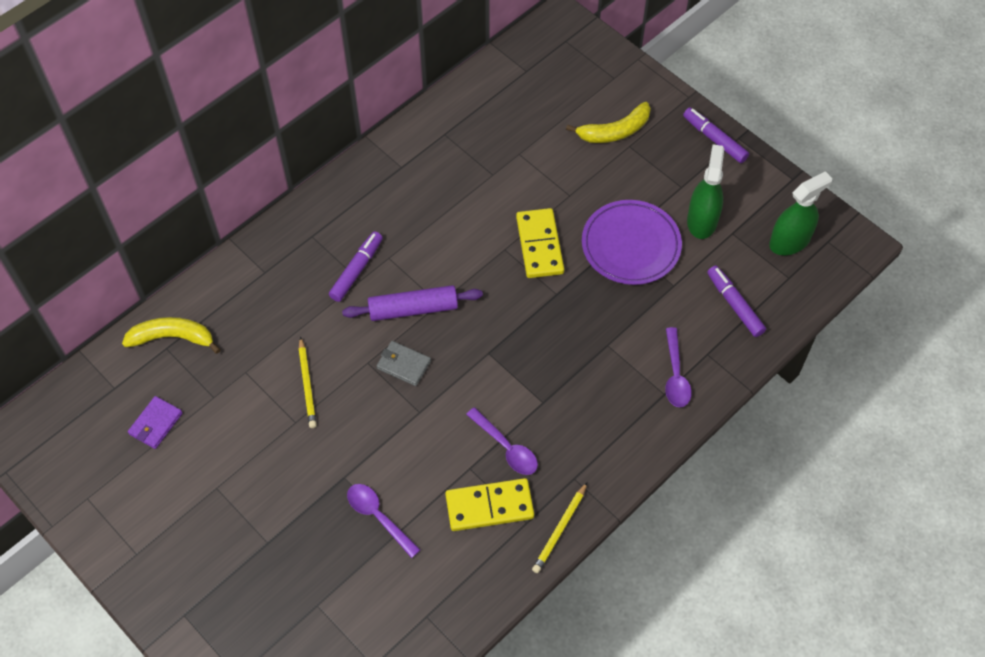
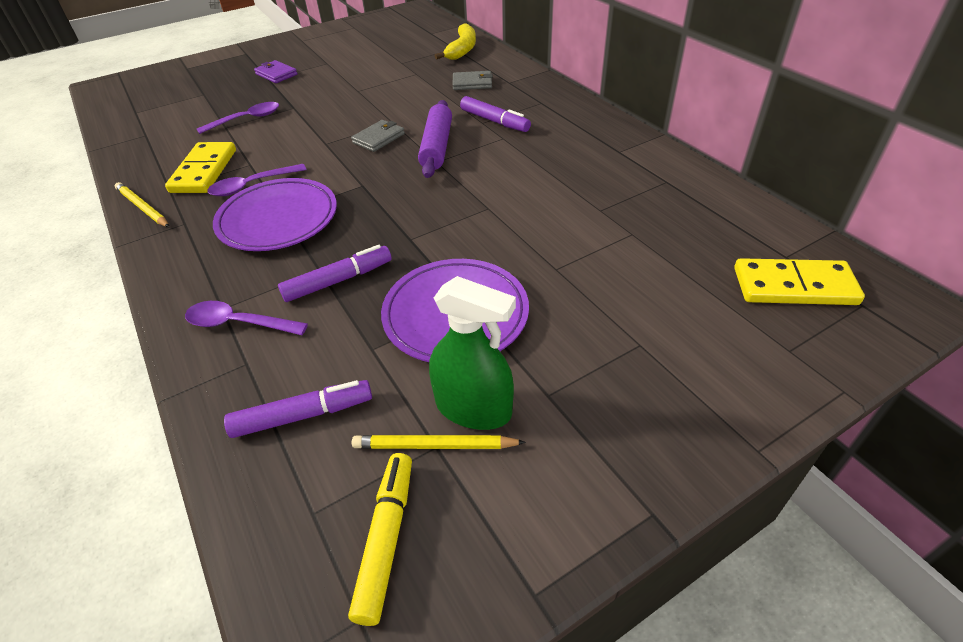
camera: 105 degrees right, 15 degrees down
(156, 424) = (393, 45): purple wallet -> purple wallet (276, 74)
(270, 307) = (472, 83): none -> grey wallet
(307, 385) = (388, 96): yellow pencil -> yellow pencil (434, 445)
(539, 245) = (484, 233): yellow domino -> yellow domino (794, 286)
(552, 401) = (278, 219): none -> purple plate
(614, 131) = (670, 331): yellow banana -> none
(714, 139) = (651, 469): purple marker -> purple marker (338, 280)
(789, 241) = (386, 539): green spray bottle -> yellow marker

